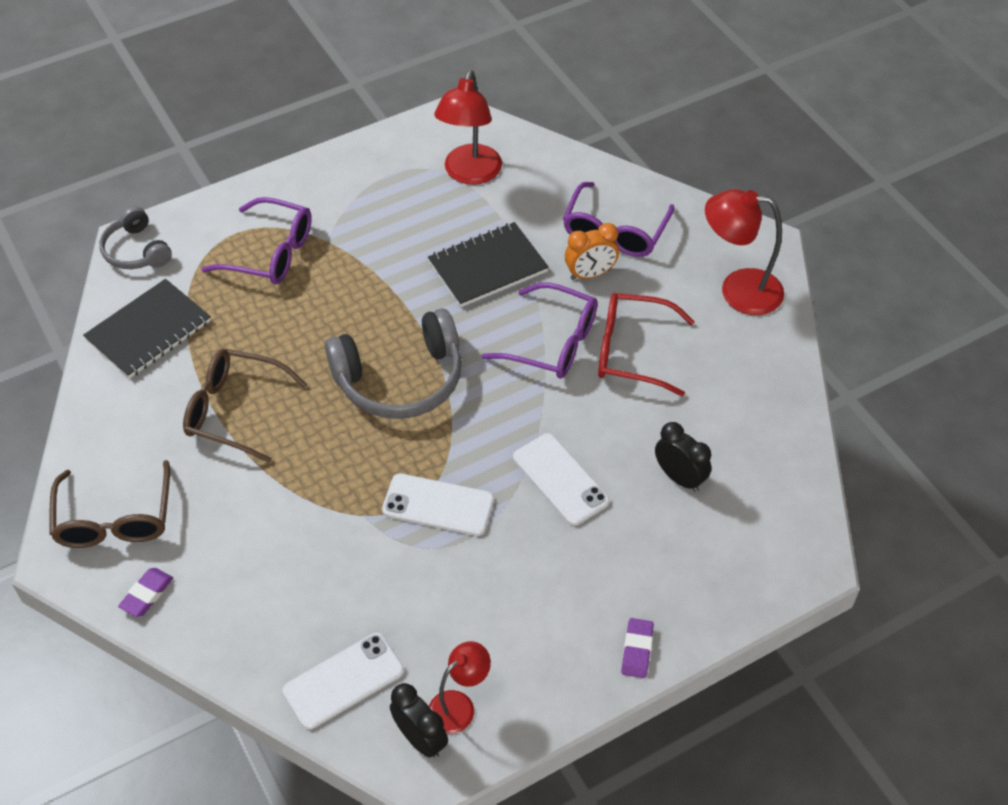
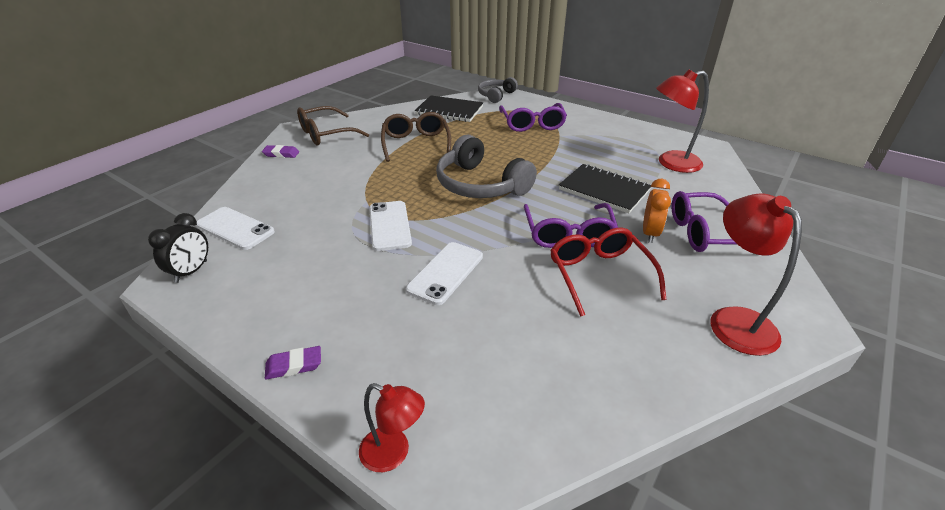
camera: 65 degrees right, 15 degrees down
(459, 705) = (222, 281): red lamp -> red lamp (393, 453)
(590, 274) = (650, 233): orange clock -> orange clock turned 120 degrees counterclockwise
(679, 478) = (492, 341): black clock -> none

